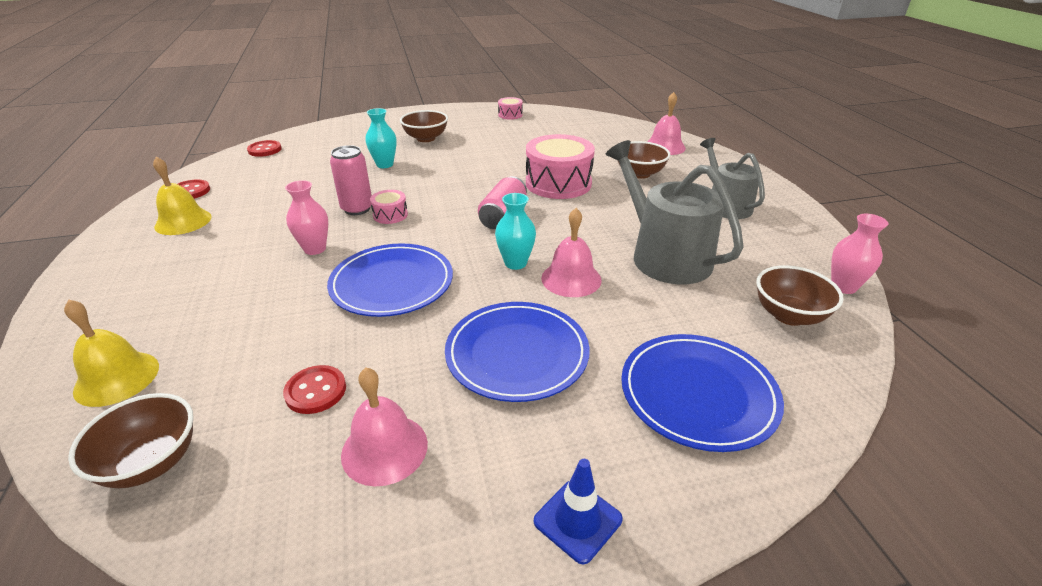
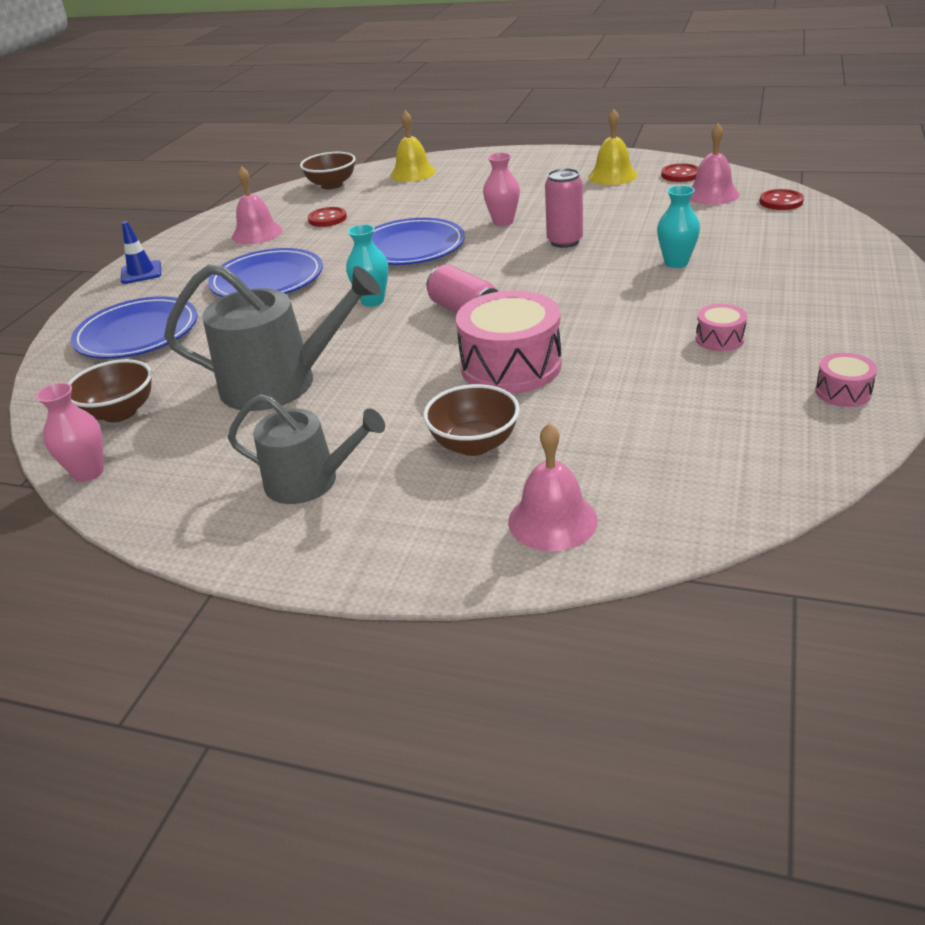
camera: 125 degrees right, 0 degrees up
(390, 215) = (533, 255): pink drum -> pink drum (719, 339)
(426, 138) = (758, 298): brown bowl -> none
(571, 279) = (315, 321): pink bell -> pink bell (712, 194)

